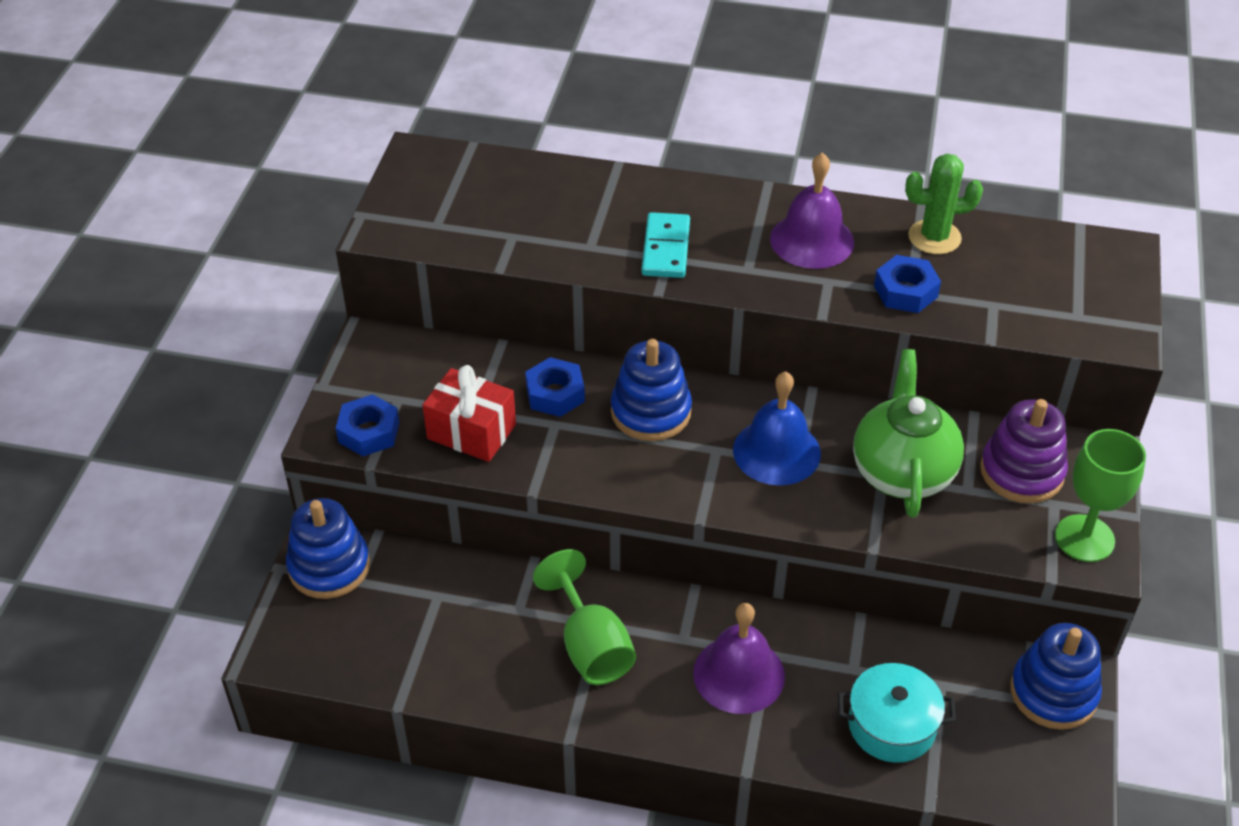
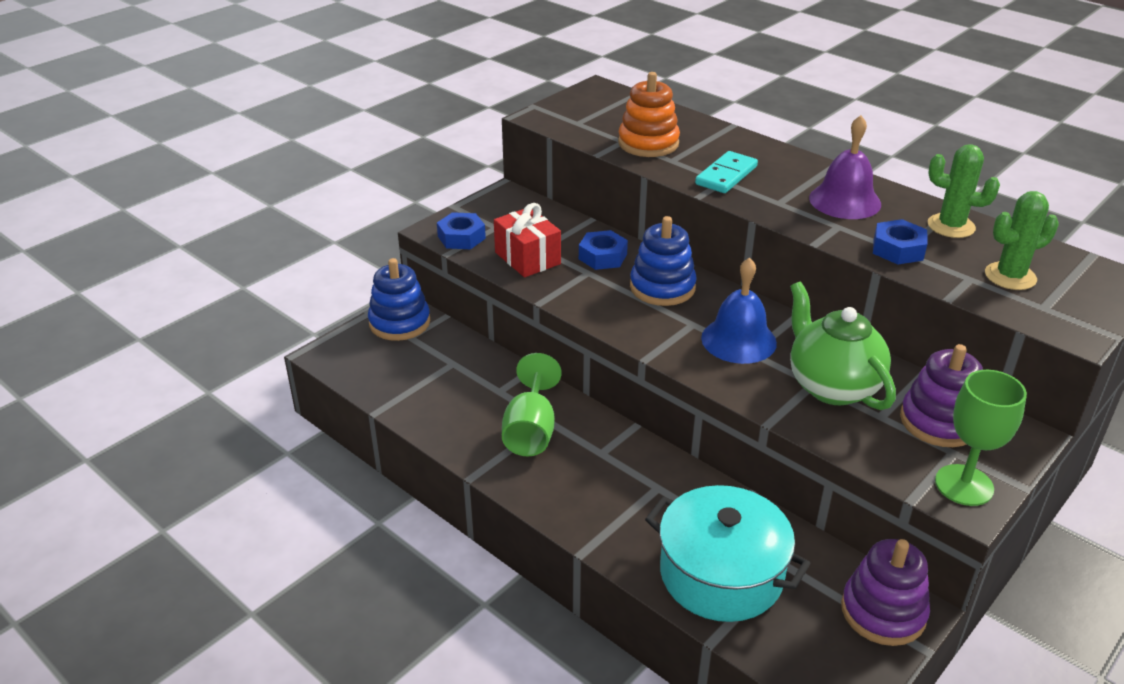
camera: 30 degrees right, 10 degrees down
(544, 229) = (648, 143): none -> orange stacking toy
(739, 674) = (625, 491): purple bell -> none
(892, 725) = (721, 574): turquoise pot -> turquoise pot, size x1.54
(902, 472) = (832, 386): green teapot -> green teapot turned 60 degrees counterclockwise
(1027, 287) = (1010, 276): none -> green cactus
(1053, 692) = (883, 612): blue stacking toy -> purple stacking toy

